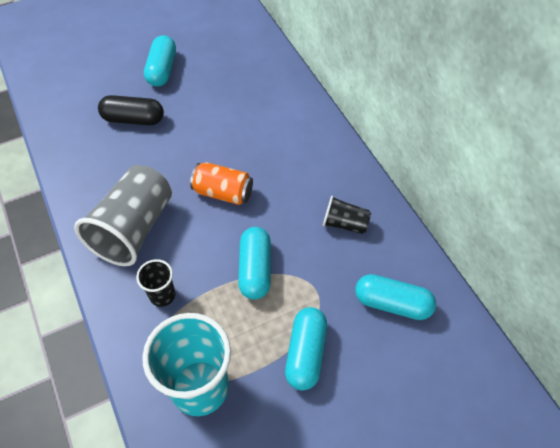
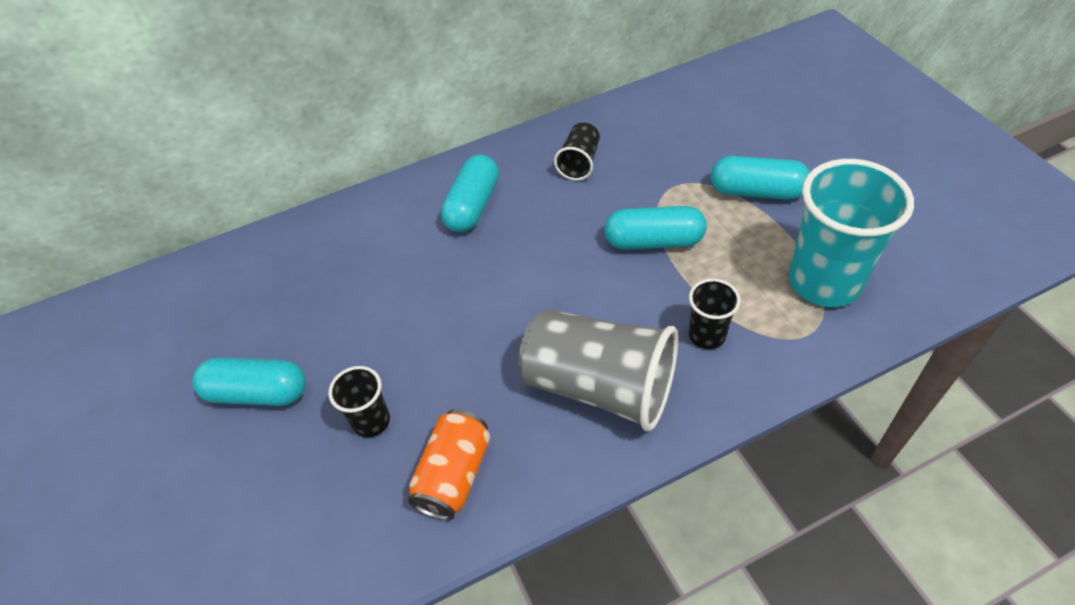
camera: 85 degrees left, 5 degrees down
(133, 119) = (371, 421): black capsule -> black cup
(223, 192) = (531, 283): orange can -> orange can (454, 475)
(392, 303) = (682, 126): turquoise capsule -> turquoise capsule (472, 206)

